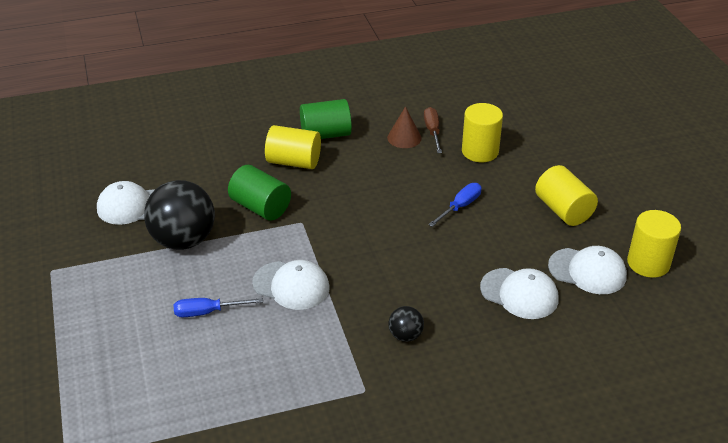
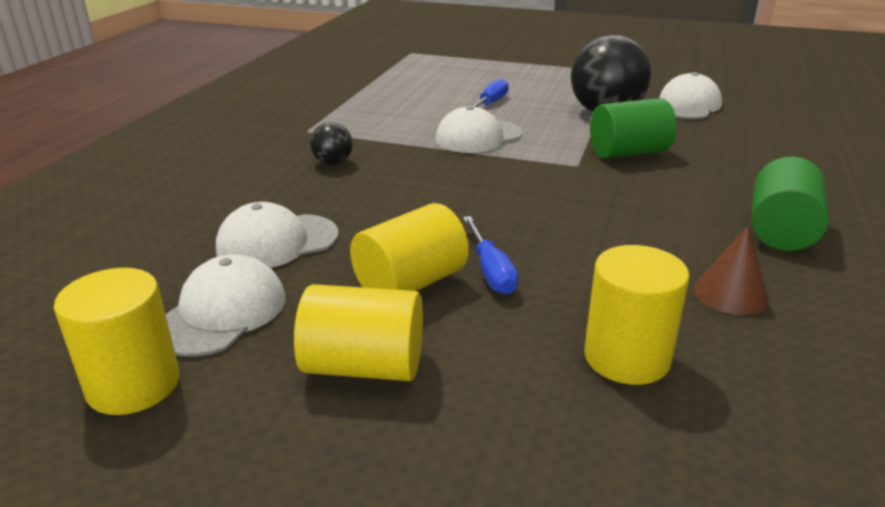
camera: 125 degrees right, 10 degrees down
(294, 162) = (716, 191): yellow cylinder -> yellow cylinder (410, 283)
(432, 131) = (735, 331): brown screwdriver -> none
(587, 271) = (222, 312): white cap -> white cap turned 150 degrees clockwise

